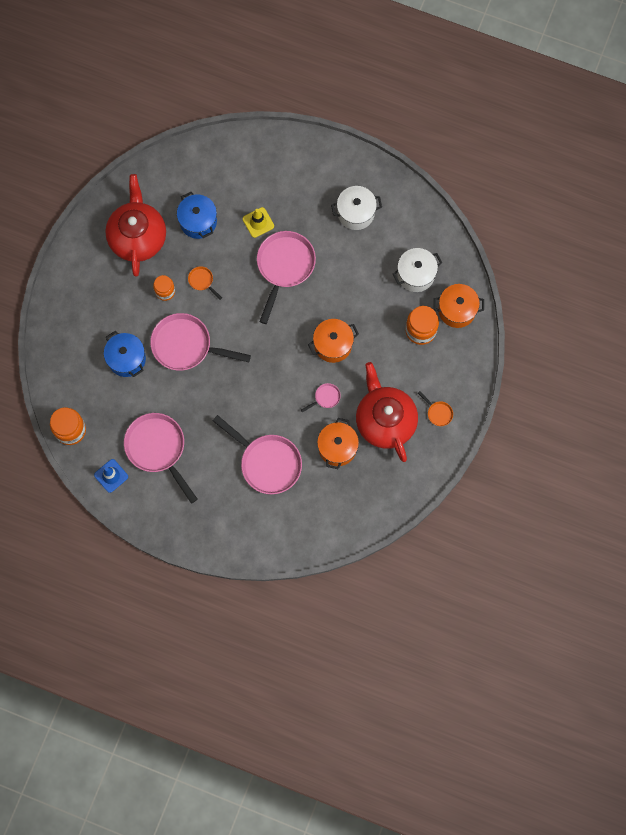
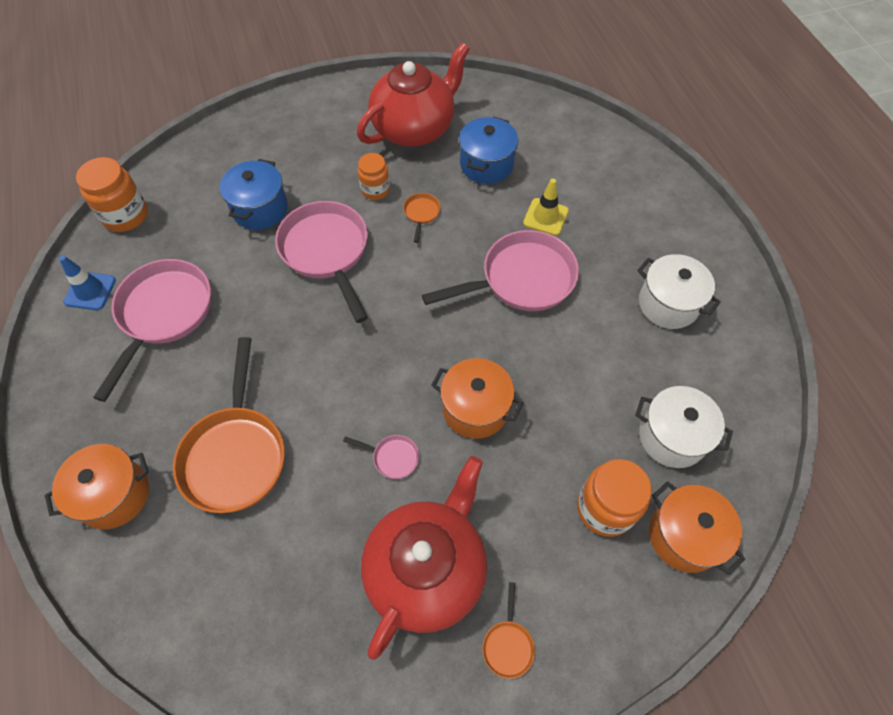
camera: 50 degrees right, 15 degrees down
(267, 462) = (235, 454): pink pan -> orange pan
(337, 447) = (330, 533): orange pot -> orange pot (114, 495)

